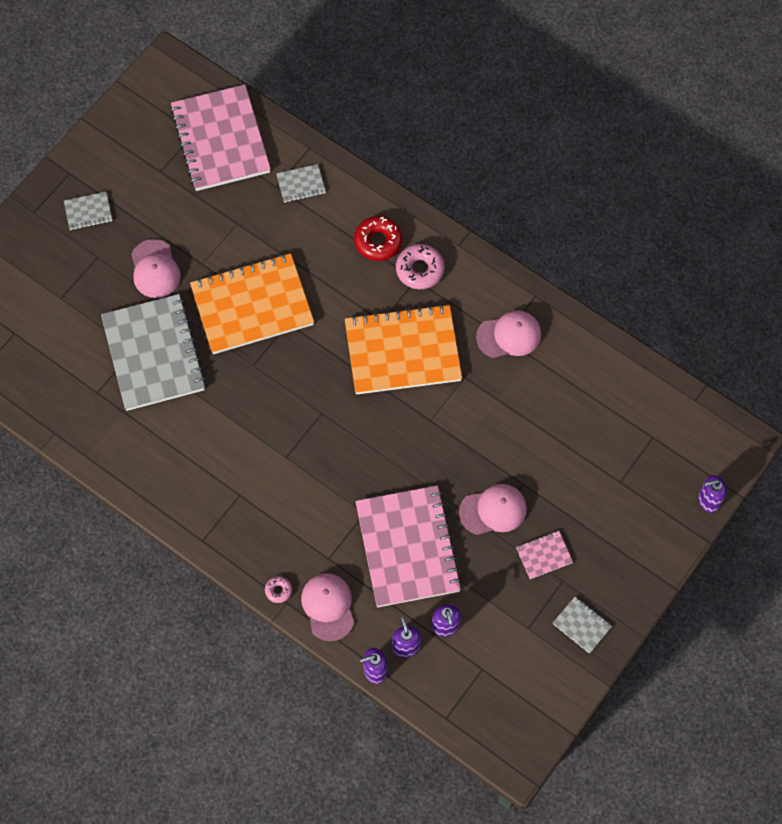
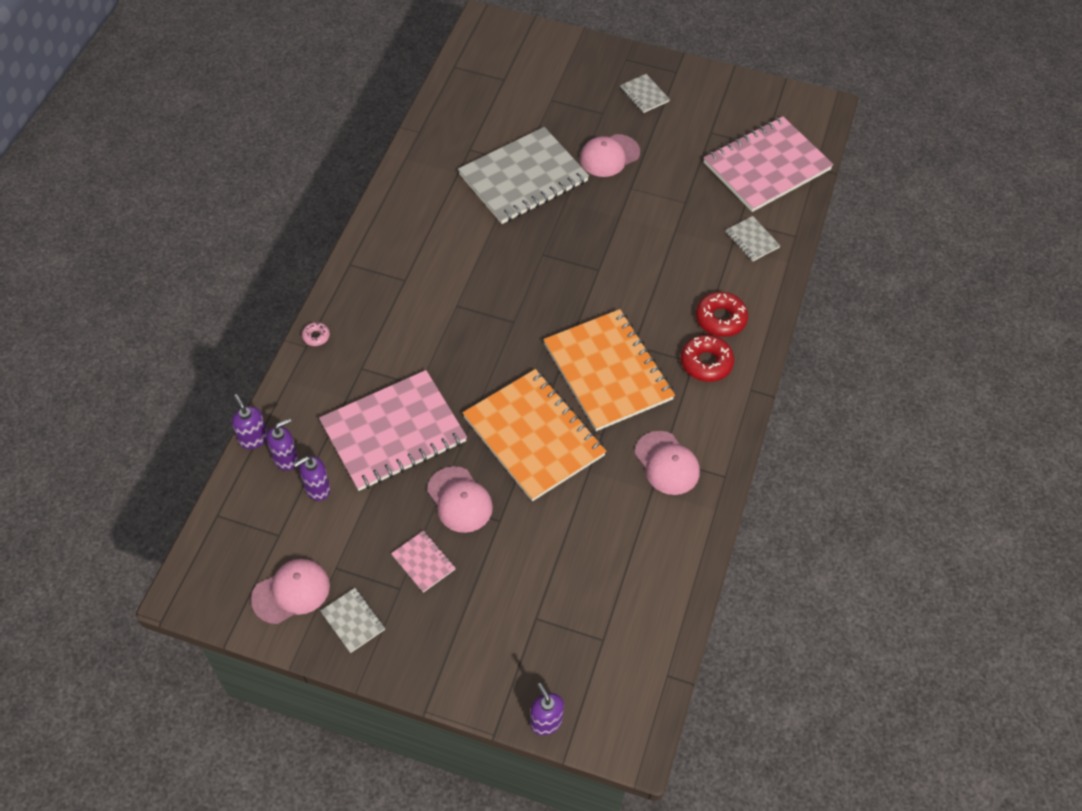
camera: 70 degrees right, 10 degrees down
(252, 305) = (604, 237): orange notebook -> orange notebook (534, 436)
(328, 607) = (310, 381): pink cap -> pink cap (291, 592)
(419, 270) = (706, 363): pink donut -> red donut
(582, 625) = (353, 621): grey notebook -> grey notebook turned 60 degrees counterclockwise

